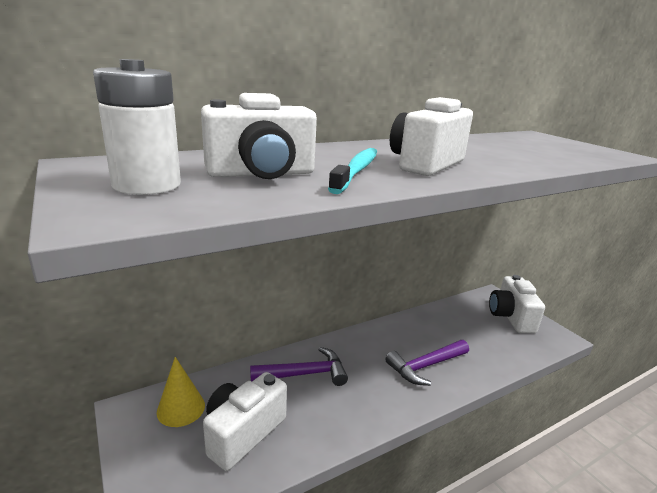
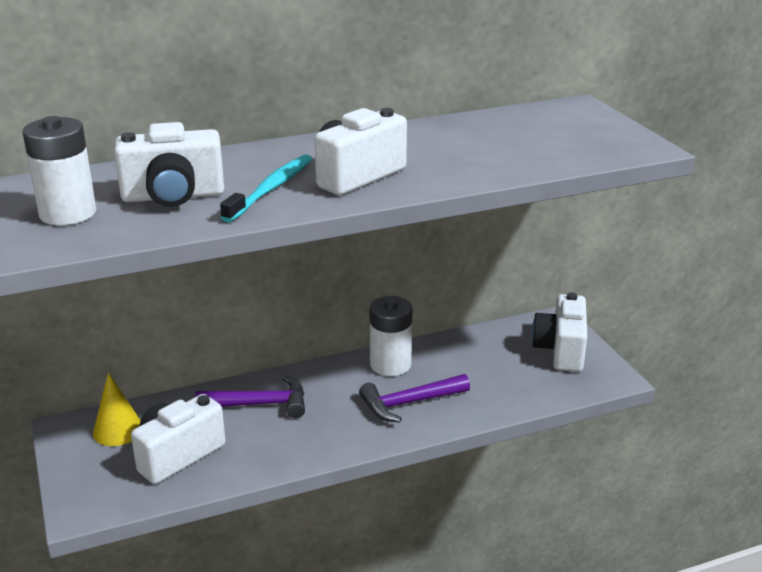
camera: 10 degrees right, 5 degrees up
(395, 333) = (390, 364): none -> white battery

